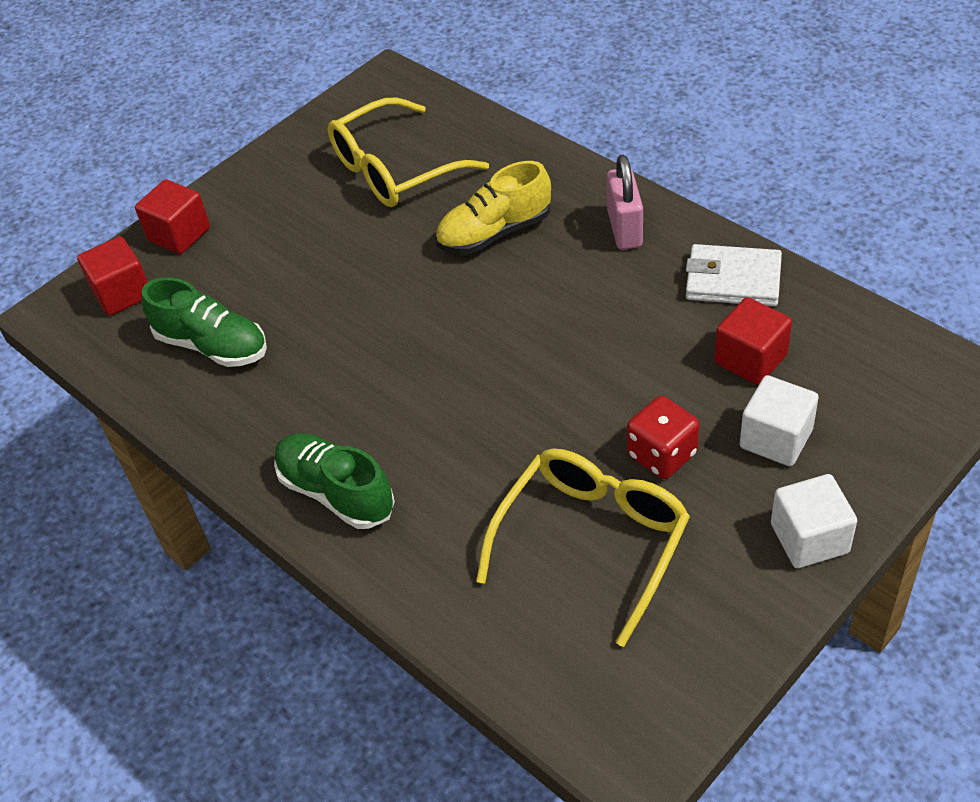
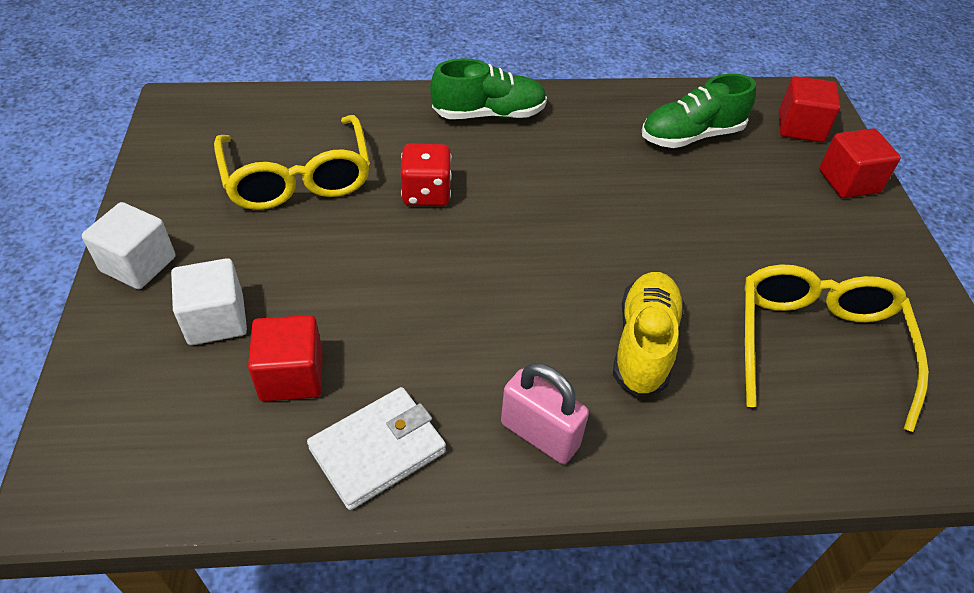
camera: 125 degrees right, 0 degrees up
(662, 454) = (300, 254): red dice -> red dice (426, 193)

